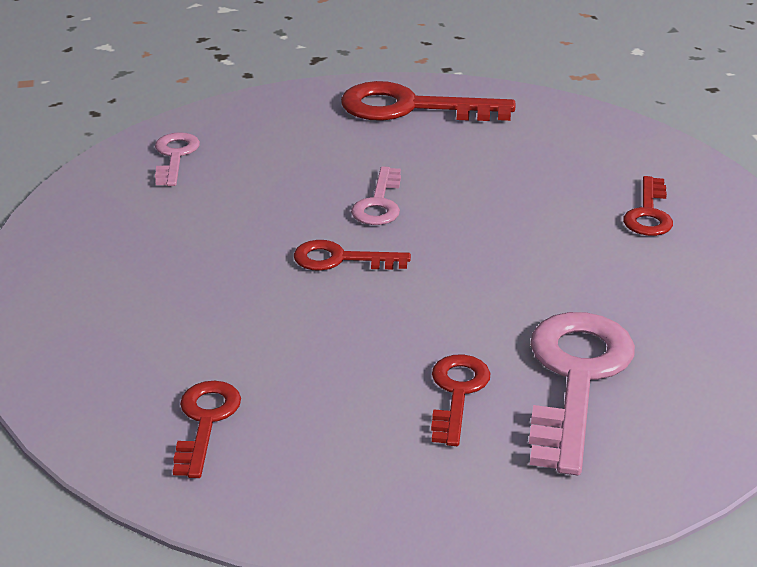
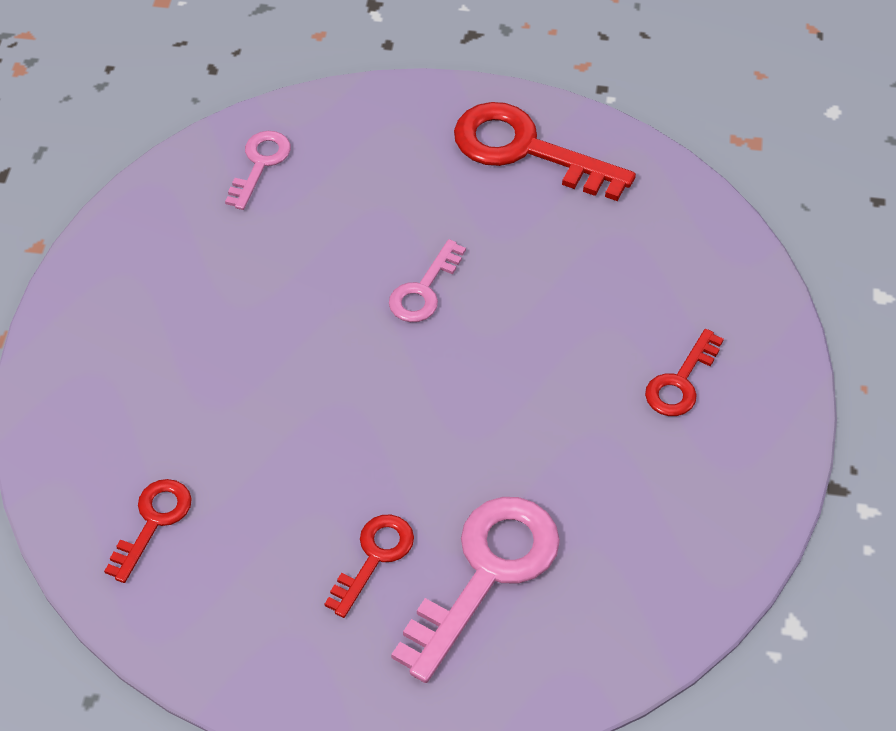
camera: 20 degrees right, 20 degrees up
(340, 259) = (351, 358): red key -> none

